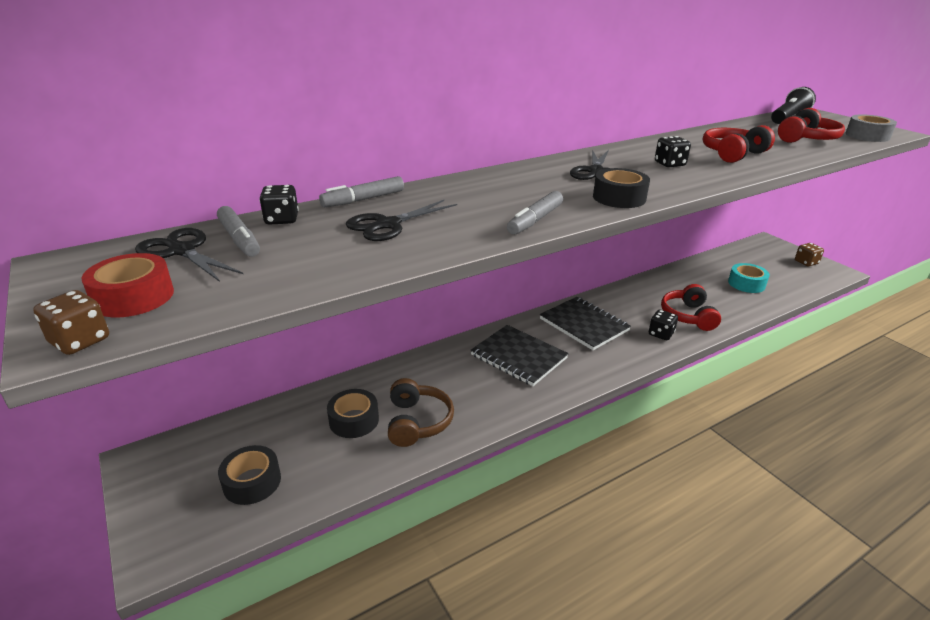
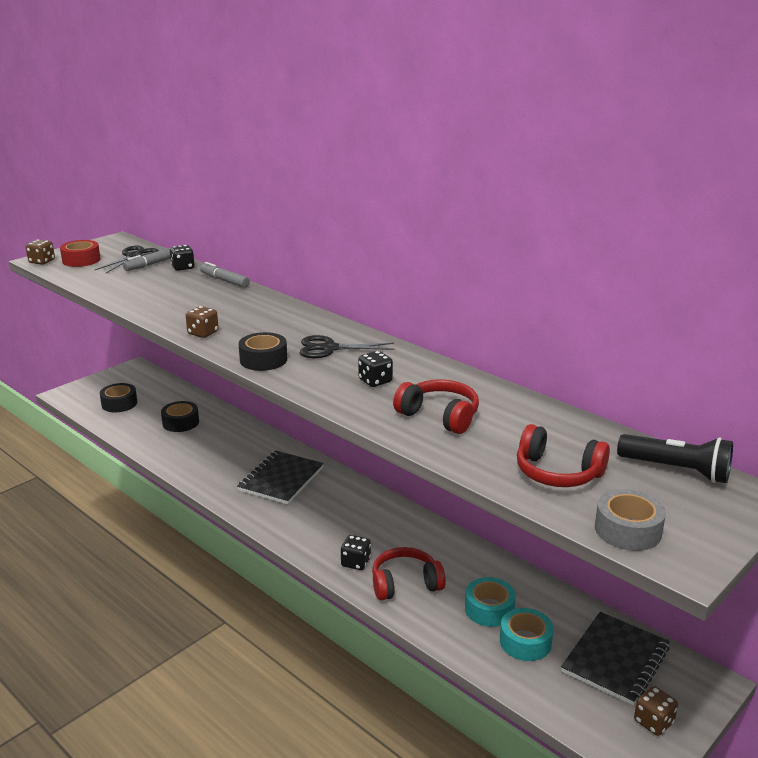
camera: 75 degrees right, 5 degrees down
(388, 225) = (182, 293): black scissors -> none
(417, 422) = (183, 446): brown headphones -> none
(535, 220) = (203, 333): grey marker -> brown dice
(584, 325) = (352, 511): black notebook -> black notebook (615, 659)
(714, 289) = (489, 609): none -> turquoise tape

